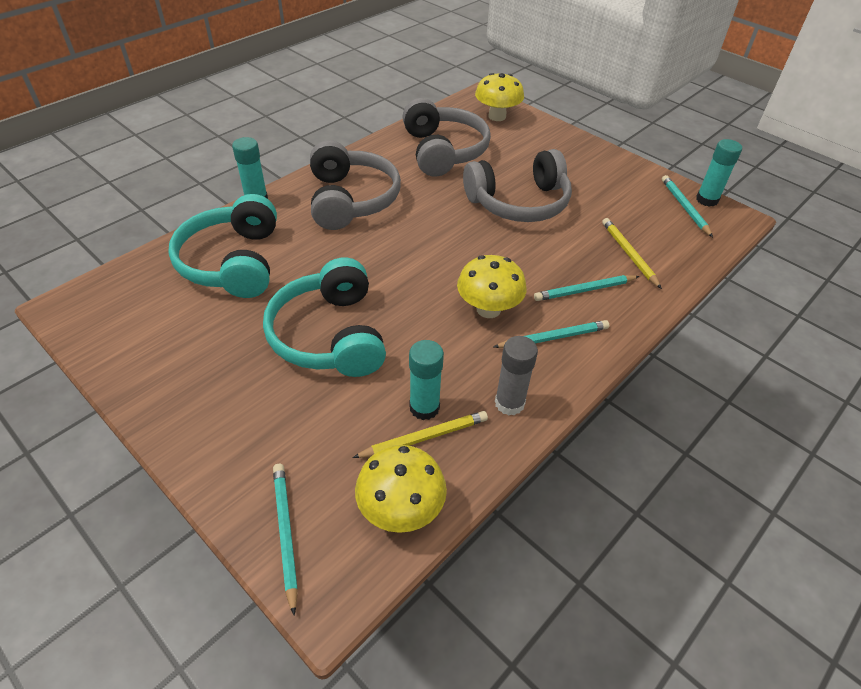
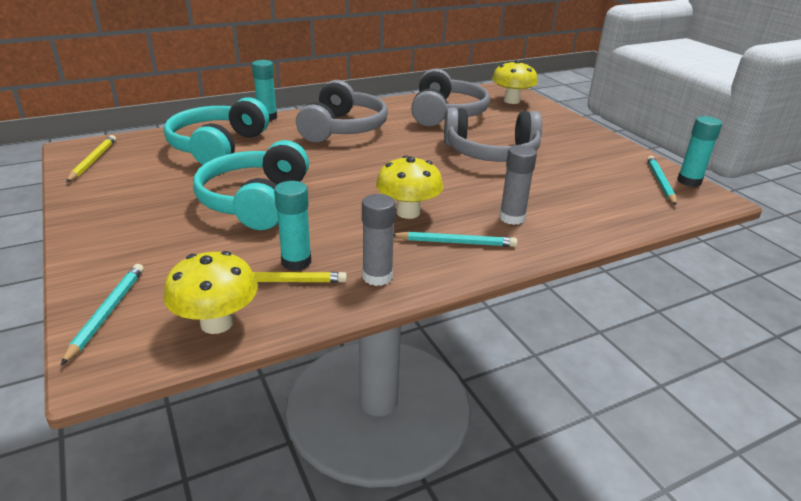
camera: 20 degrees right, 15 degrees down
(584, 290) = (512, 218): turquoise pencil -> grey glue stick
(629, 254) = (576, 202): yellow pencil -> yellow pencil (93, 161)

